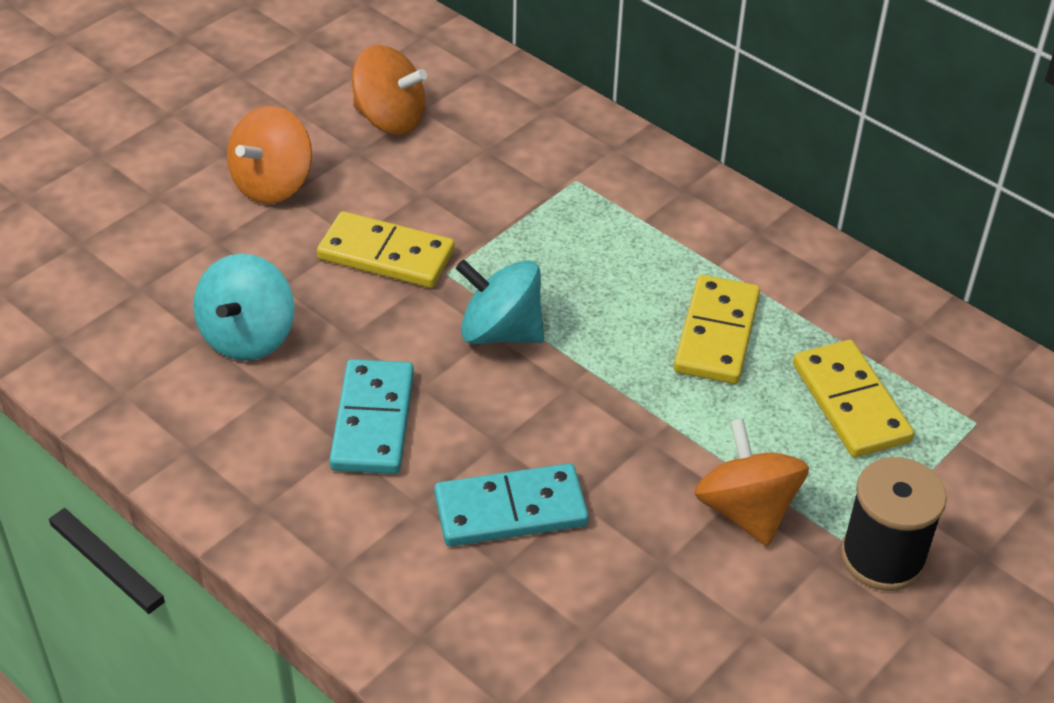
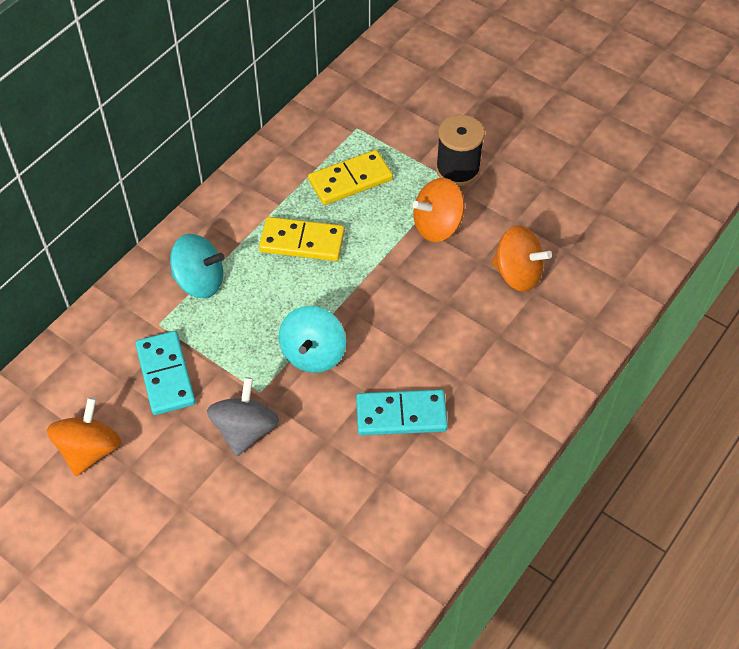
camera: 95 degrees left, 10 degrees up
(248, 336) = (335, 503): turquoise spinning top -> turquoise spinning top (199, 281)
(273, 184) = (171, 519): orange spinning top -> orange spinning top (517, 274)
(386, 255) = (245, 430): yellow domino -> grey spinning top
(510, 510) = (458, 334): turquoise domino -> turquoise domino (166, 375)

